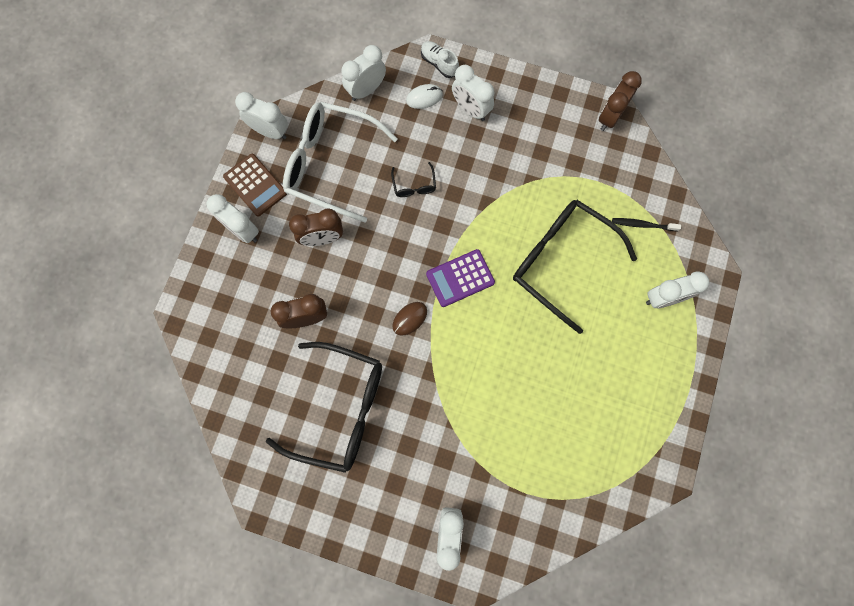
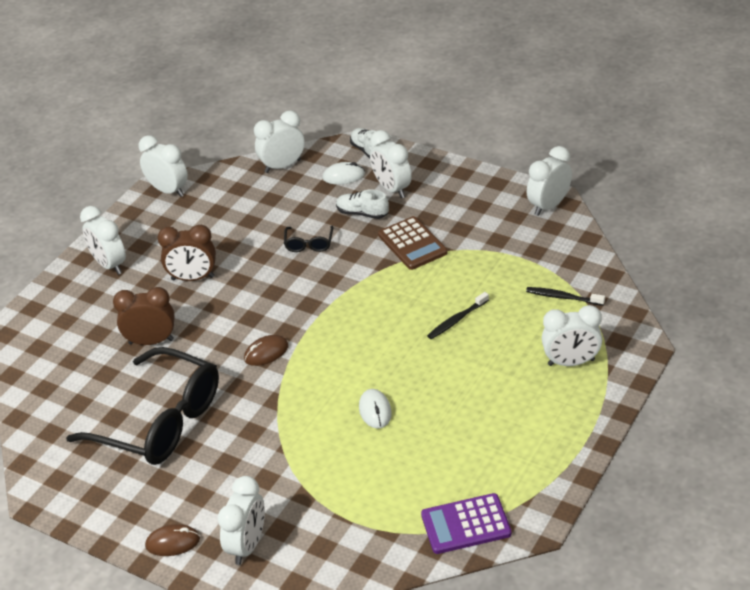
camera: 15 degrees right, 35 degrees down
(255, 185) = (136, 230): brown calculator -> brown calculator (412, 244)
(330, 164) = (223, 220): white glasses -> none
(387, 537) = (173, 542): none -> brown mouse
(452, 143) = (362, 213): none -> white shoe
(460, 278) = (335, 324): purple calculator -> purple calculator (466, 524)
(516, 372) = (375, 410): none -> white mouse
(561, 261) = (457, 320): black glasses -> black toothbrush
(609, 117) = (549, 206): brown clock -> white clock

